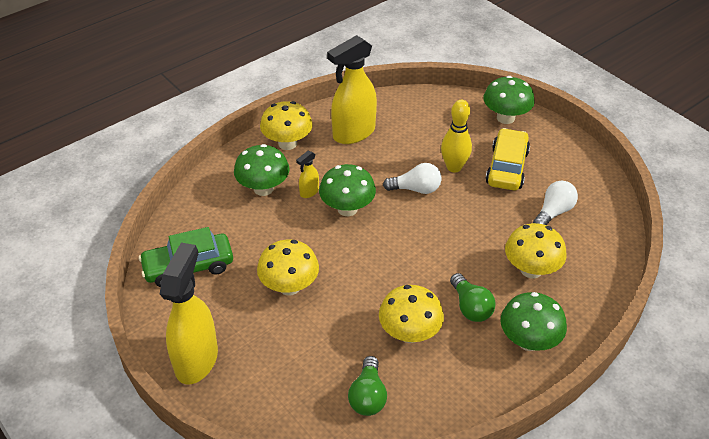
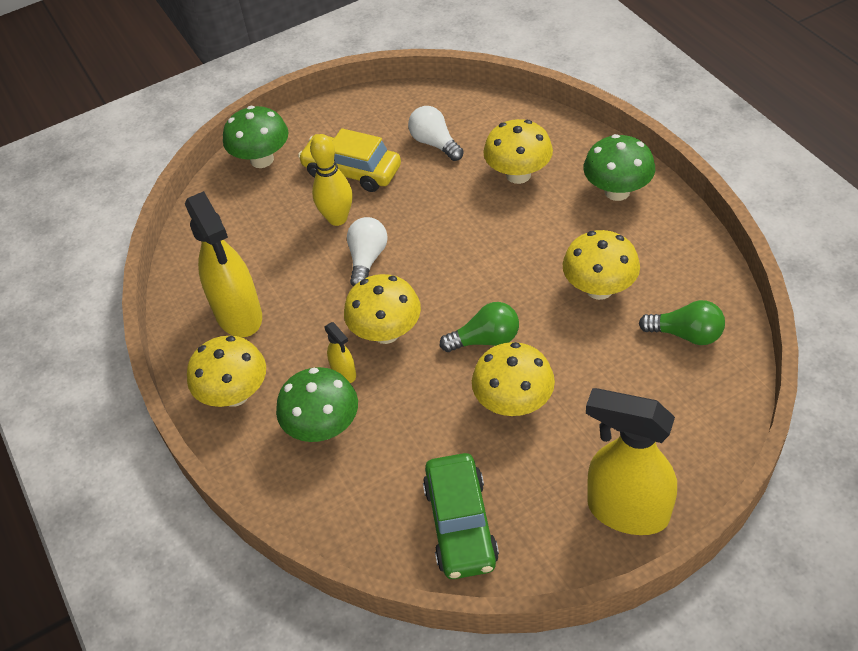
camera: 75 degrees left, 5 degrees up
(347, 209) = (386, 332): green mushroom -> yellow mushroom
(470, 307) = (566, 231): green light bulb -> green light bulb (485, 340)

